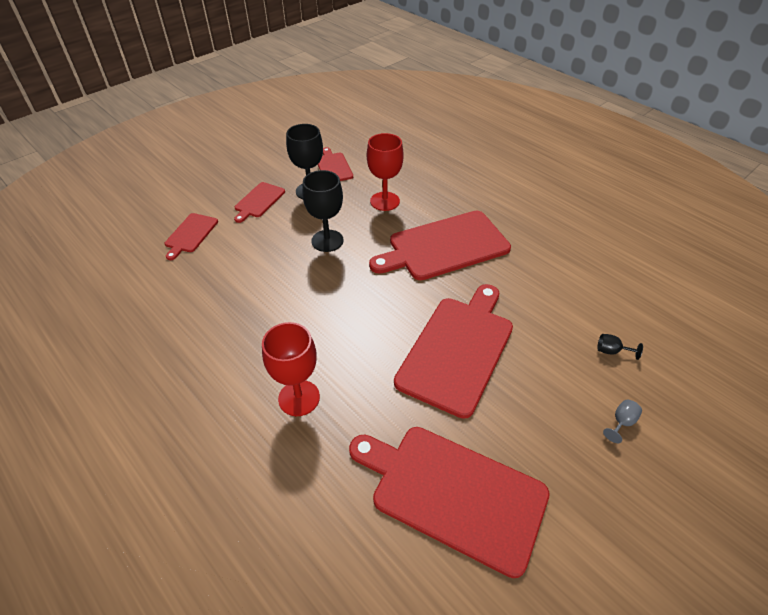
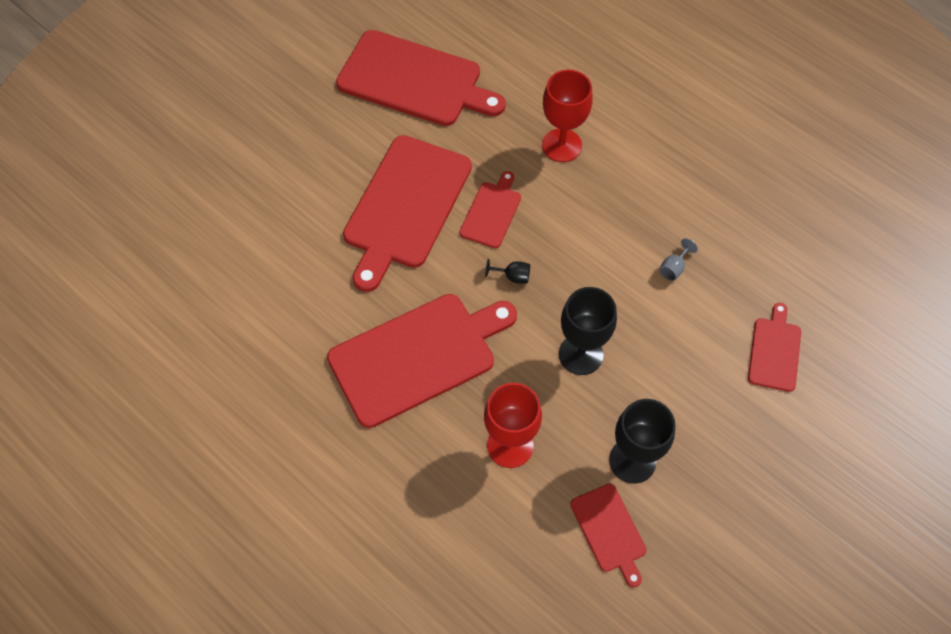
camera: 175 degrees right, 15 degrees up
(258, 201) = (705, 429): red cutting board -> red cutting board (491, 212)
(611, 351) = (239, 217): black goblet -> black goblet (513, 276)
(621, 422) = (255, 145): grey goblet -> grey goblet (673, 268)

